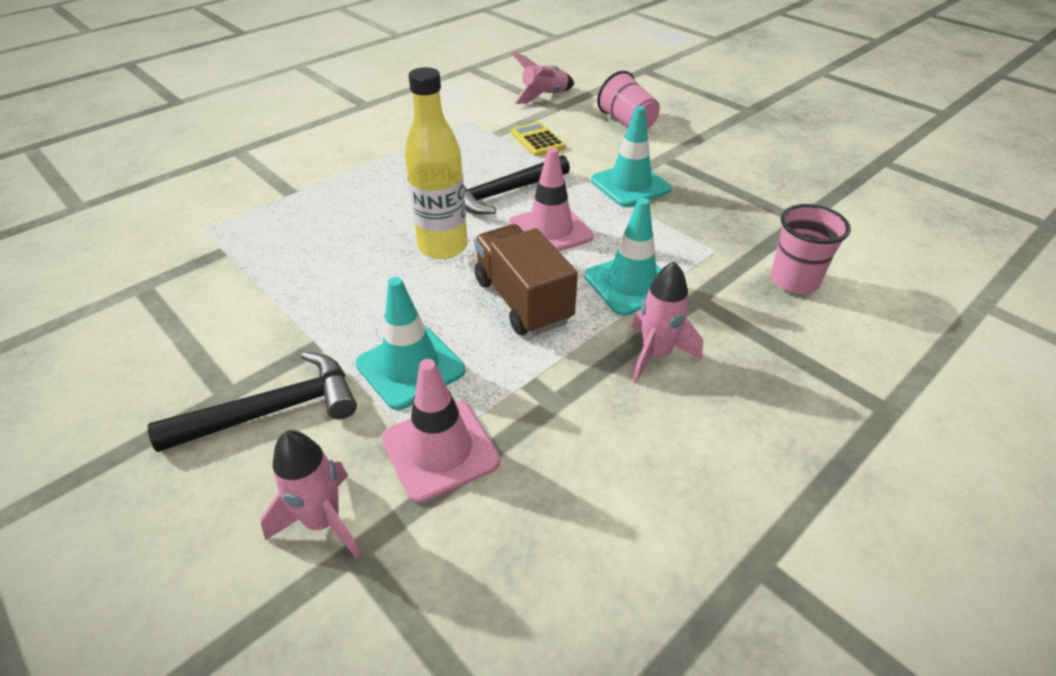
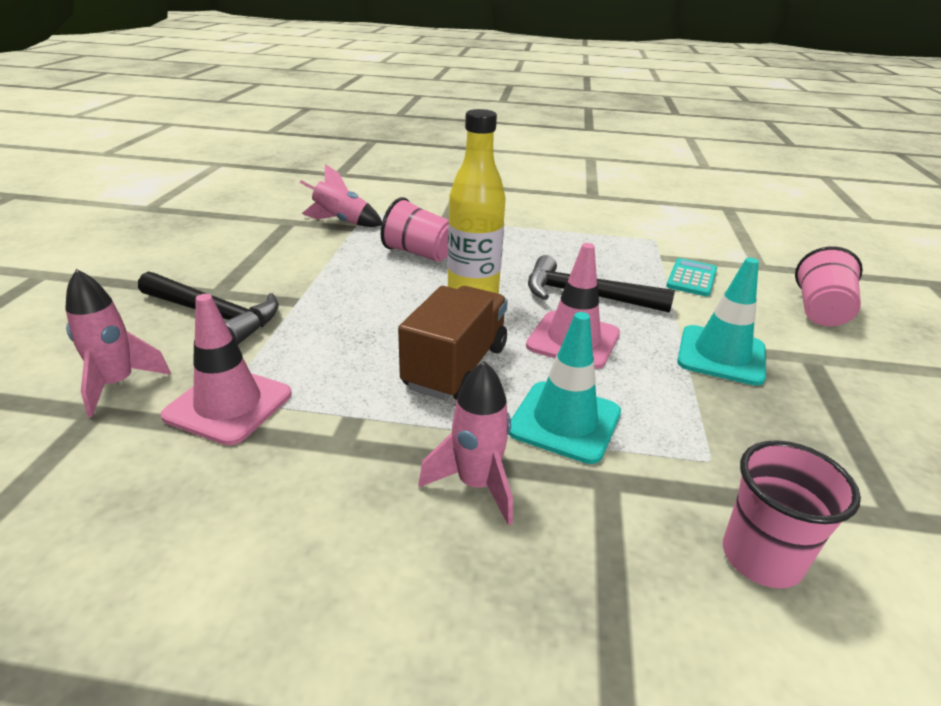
camera: 50 degrees right, 10 degrees down
(332, 237) = (419, 253): none -> pink cup
(410, 367) = (311, 349): turquoise traffic cone -> none
(537, 140) = (691, 278): yellow calculator -> turquoise calculator
(544, 97) = (762, 254): pink rocket -> pink rocket (341, 222)

